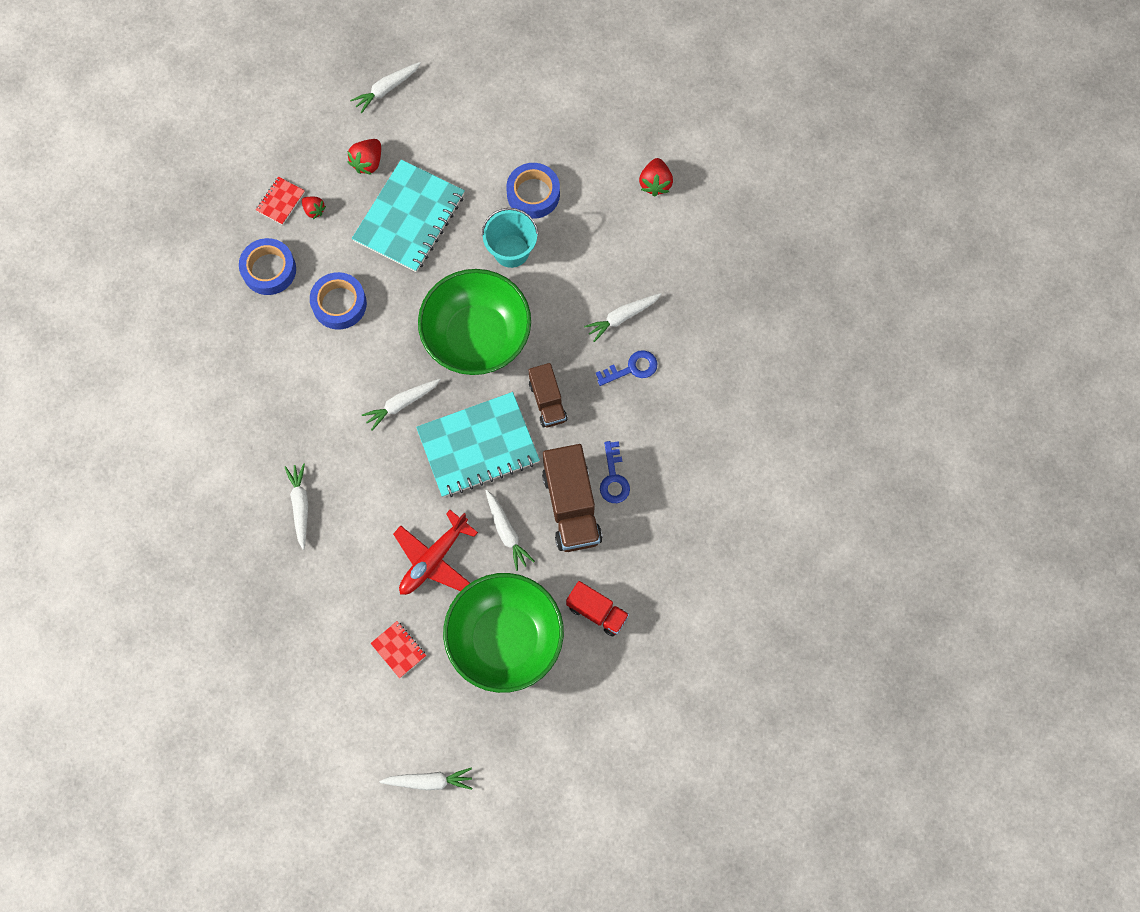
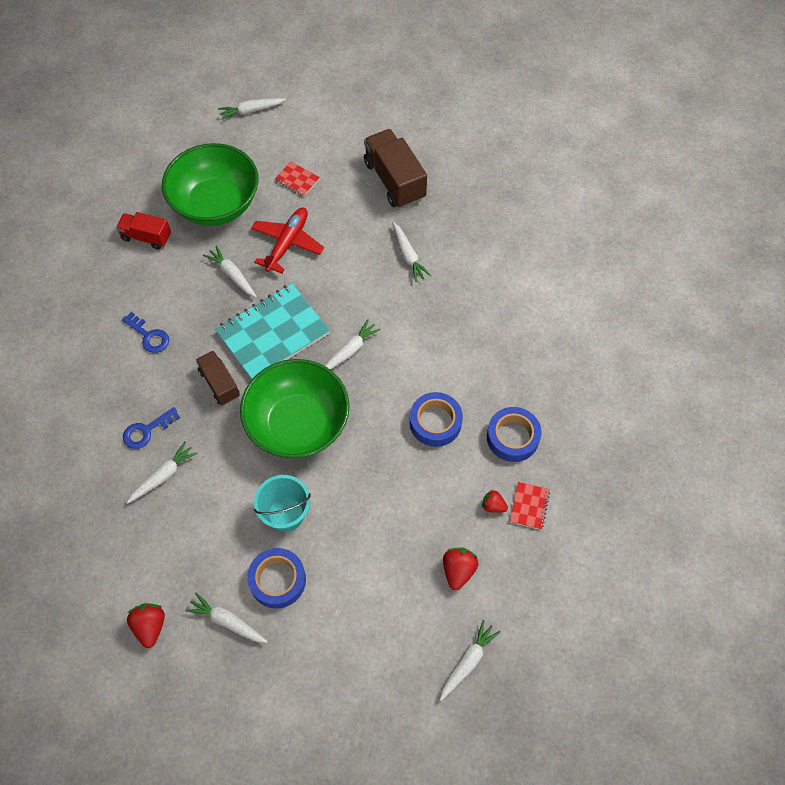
camera: 165 degrees right, 10 degrees down
(409, 218) = (396, 522): turquoise notebook -> none
(571, 506) = (181, 306): brown truck -> brown truck (394, 180)
(586, 170) = (227, 621): none -> white carrot
(613, 478) = (149, 336): blue key -> blue key turned 150 degrees clockwise

